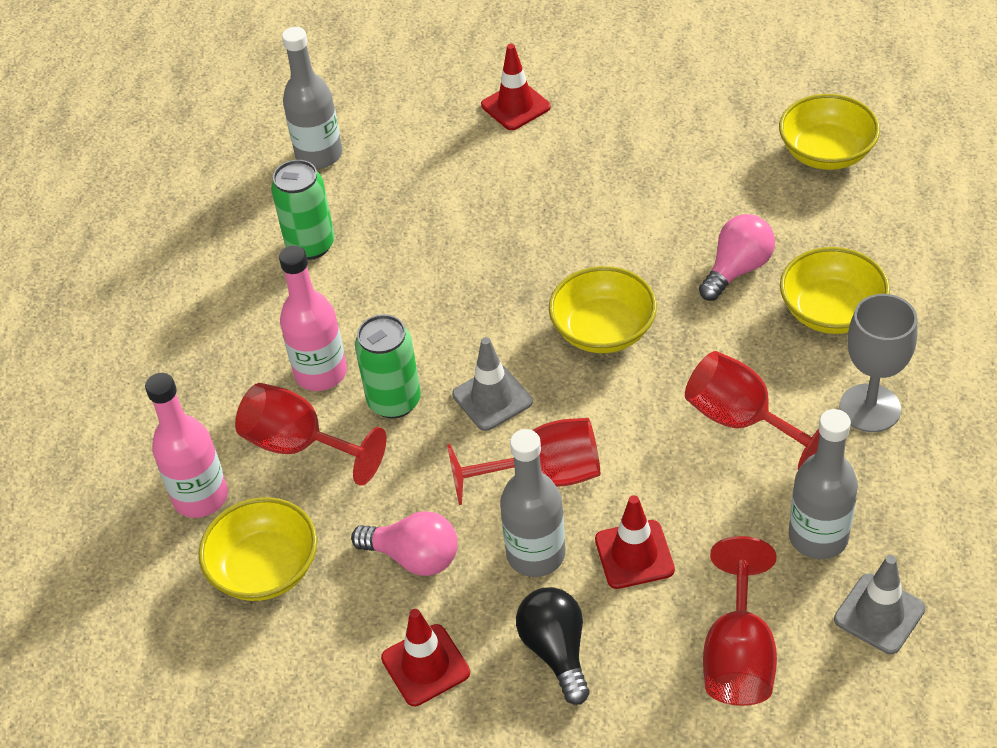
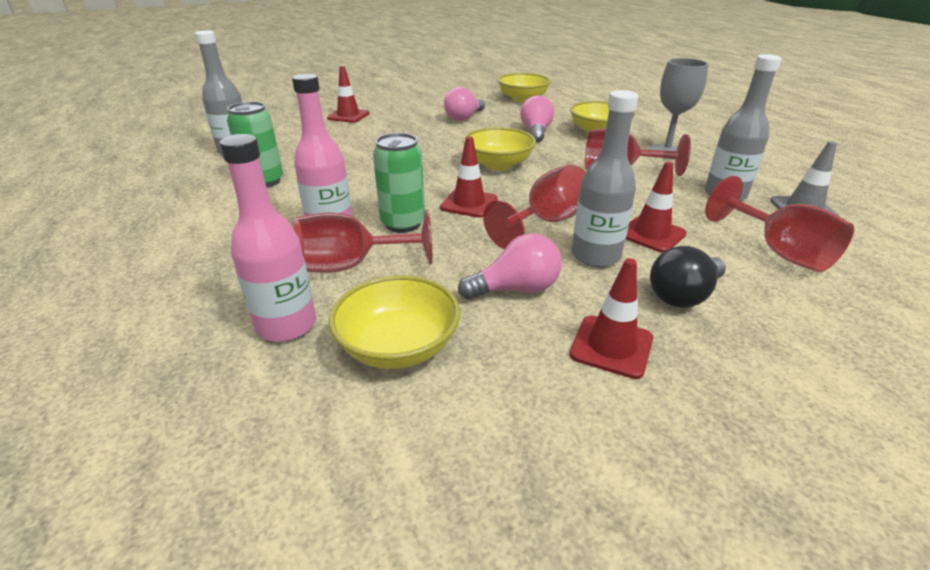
camera: 40 degrees left, 15 degrees down
(492, 398) = (469, 203): grey traffic cone -> red traffic cone
(556, 651) = (683, 295): black light bulb -> black light bulb turned 75 degrees counterclockwise
(673, 180) = (464, 118): none -> pink light bulb

